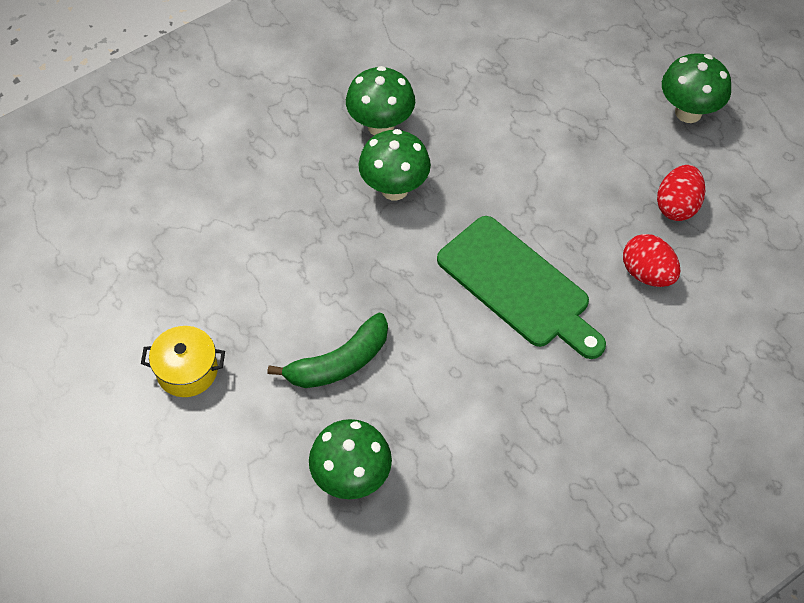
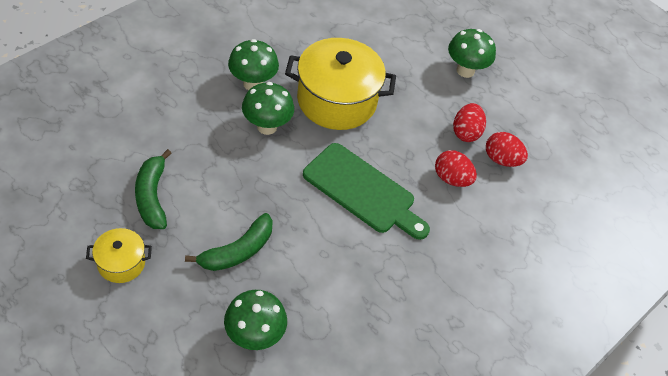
camera: 15 degrees left, 5 degrees down
(233, 282) = (152, 196): none -> green banana
(496, 153) = (337, 100): none -> yellow pot
(724, 248) = (501, 159): none -> red egg

